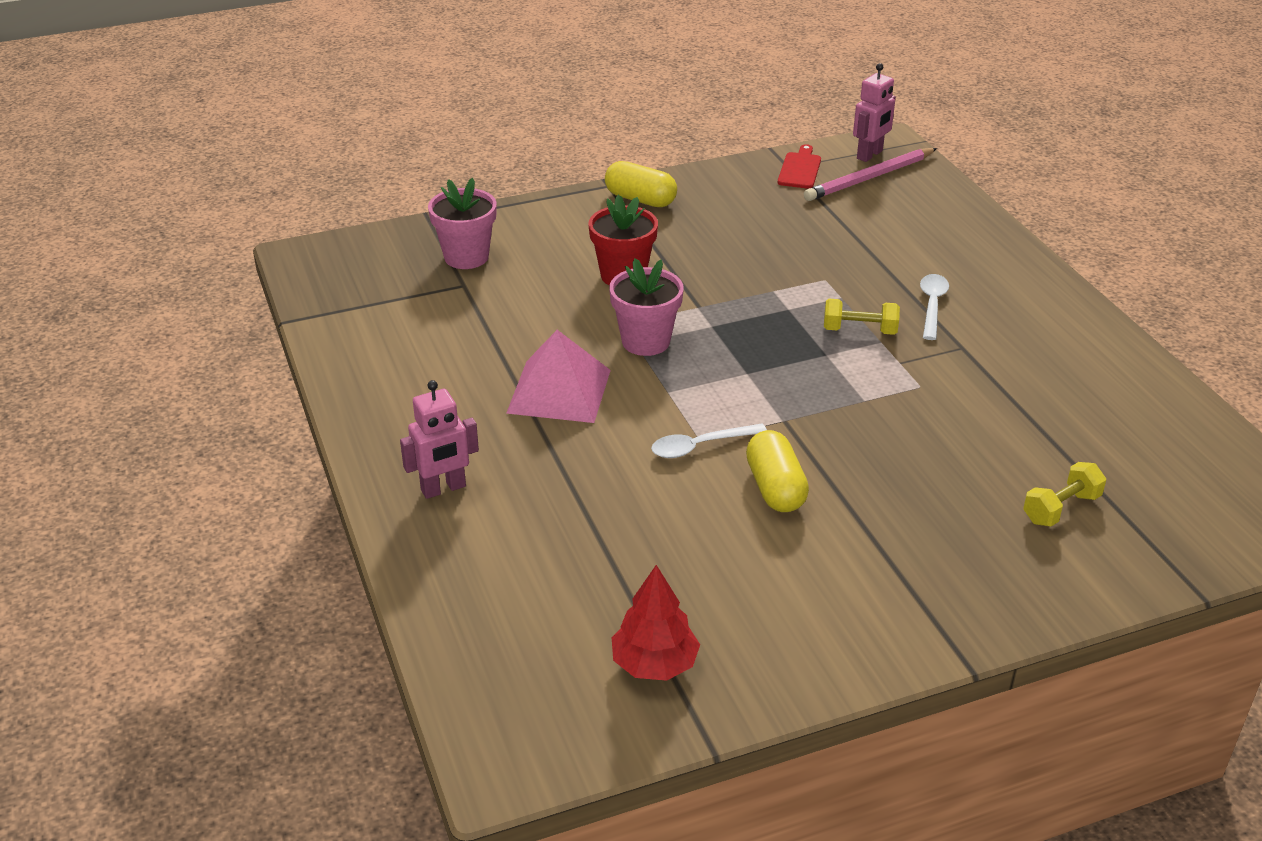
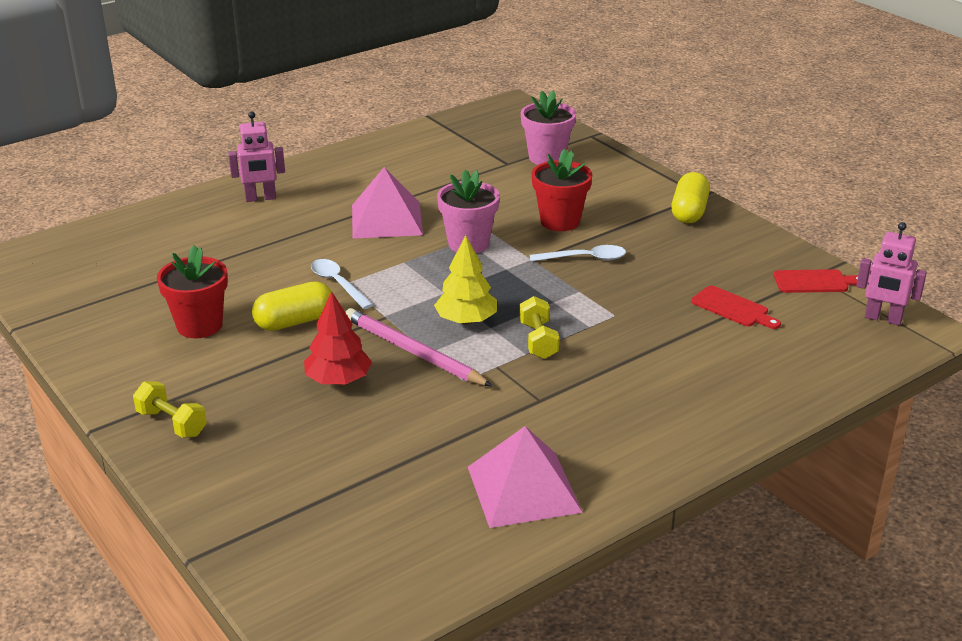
camera: 75 degrees right, 5 degrees down
(443, 489) = (260, 198): pink robot -> pink robot turned 60 degrees counterclockwise
(654, 664) = (95, 296): red tree -> red tree (338, 380)
(761, 567) = (199, 325): none -> red flower pot
(809, 367) = (466, 320): none -> yellow tree
(831, 217) = (733, 308): none -> red cutting board
(869, 178) = (831, 323): pink pencil -> pink pencil (413, 352)
(932, 305) = (604, 377): white spoon -> white spoon (584, 258)
(1061, 508) = (303, 468): yellow dumbbell -> yellow dumbbell (172, 423)
(1100, 379) = (523, 489): none -> pink pyramid

